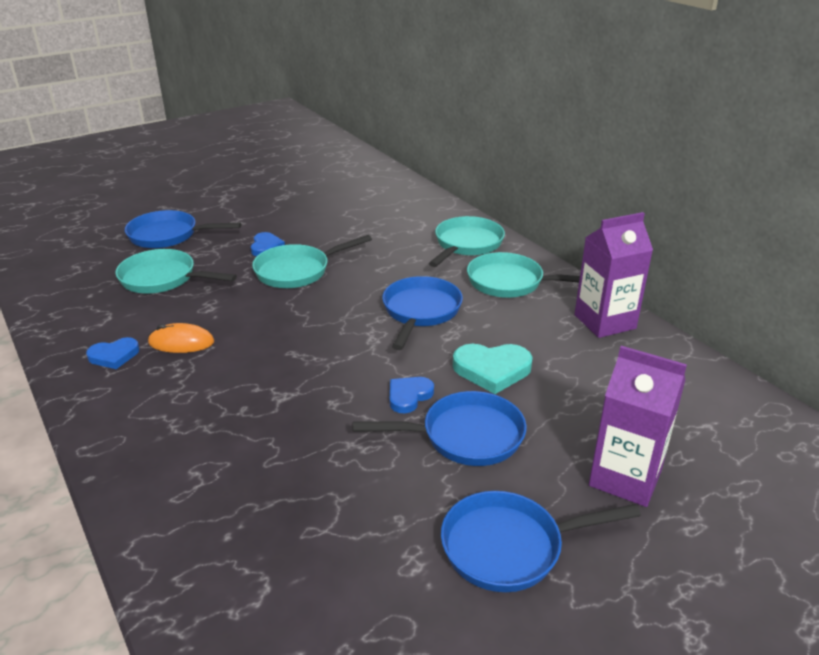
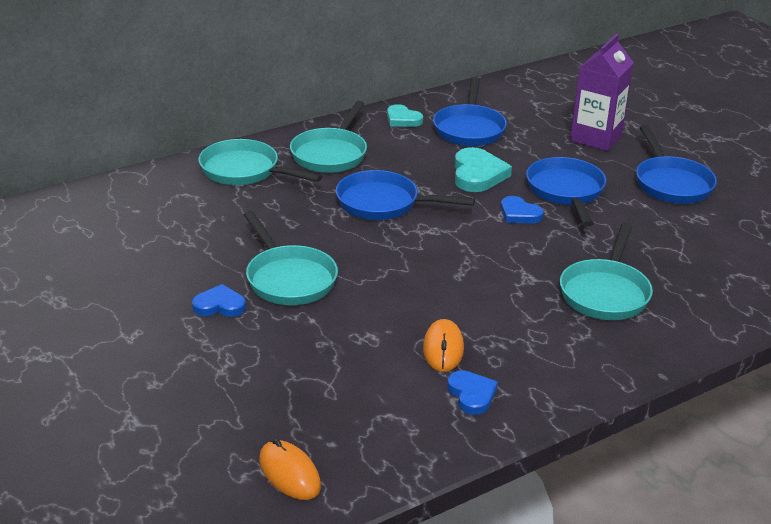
camera: 90 degrees left, 0 degrees up
(68, 281) = (289, 473): none -> orange mouse
(163, 279) = (294, 383): turquoise pan -> turquoise pan (605, 293)
(168, 235) = (161, 396): blue pan -> blue pan (469, 129)
(604, 322) = (402, 119): purple carton -> turquoise heart

